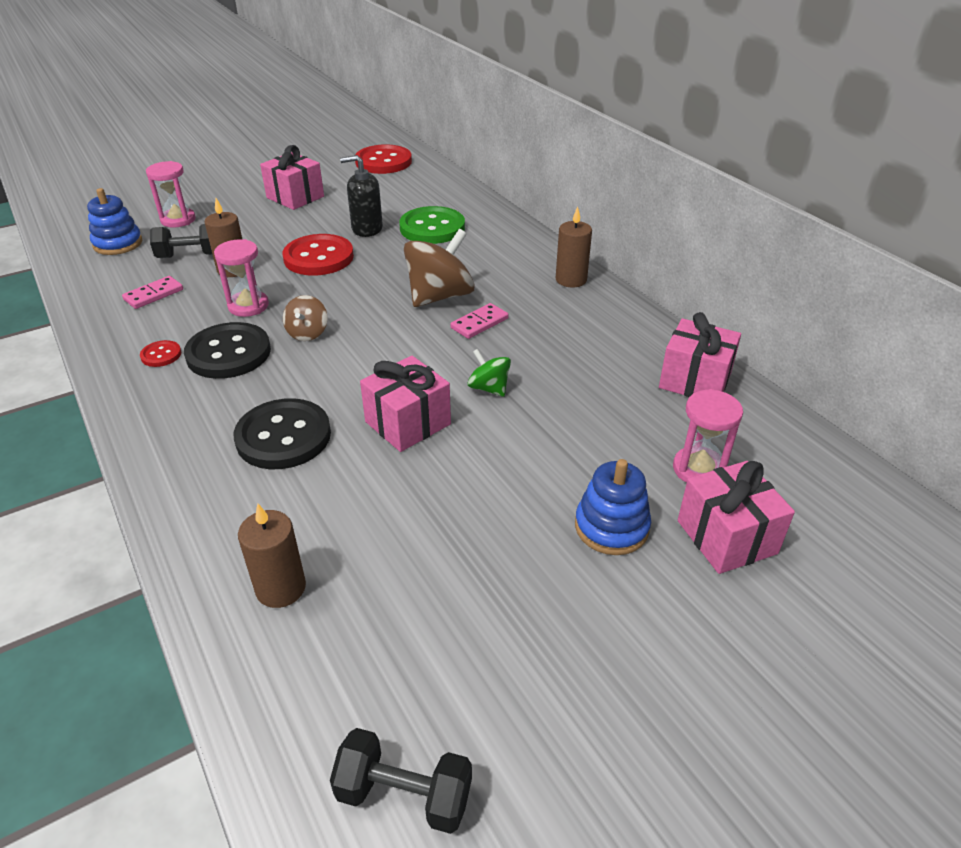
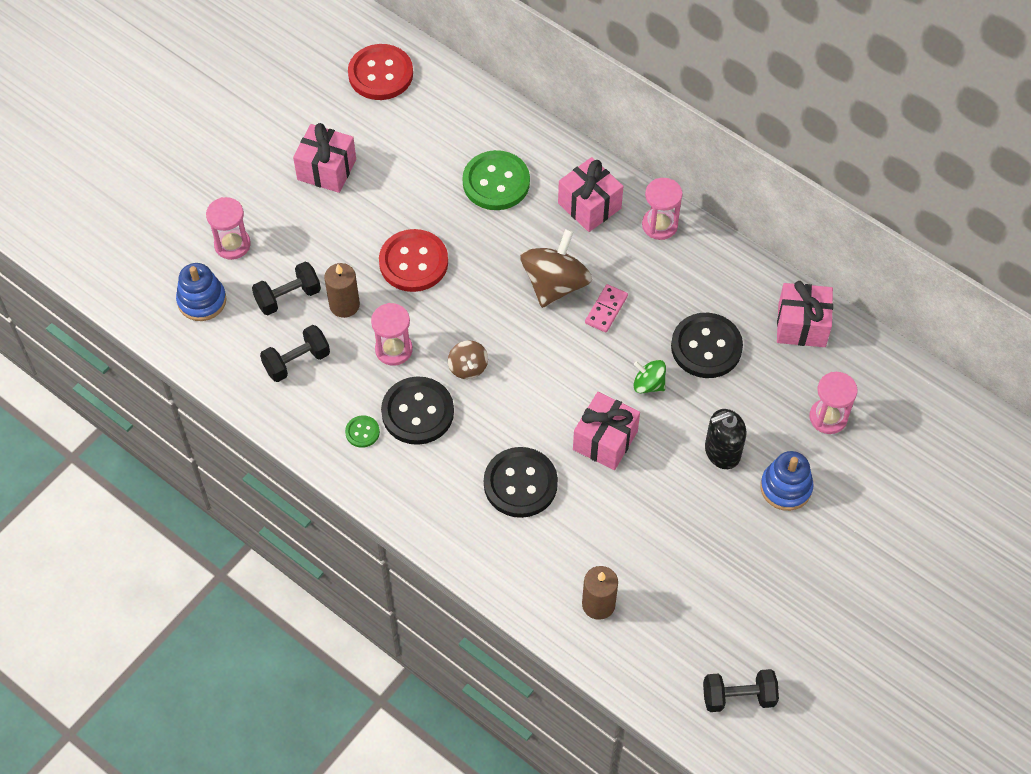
camera: 20 degrees left, 20 degrees up
(154, 295) = (297, 361): pink domino -> black dumbbell
(161, 355) = (362, 432): red button -> green button
(367, 229) = (433, 203): black soap dispenser -> black soap dispenser (722, 452)
(571, 280) = (659, 225): brown candle -> pink hourglass
(573, 373) = (706, 347): none -> black button
(726, 537) = (861, 471): pink gift -> pink gift (589, 206)

